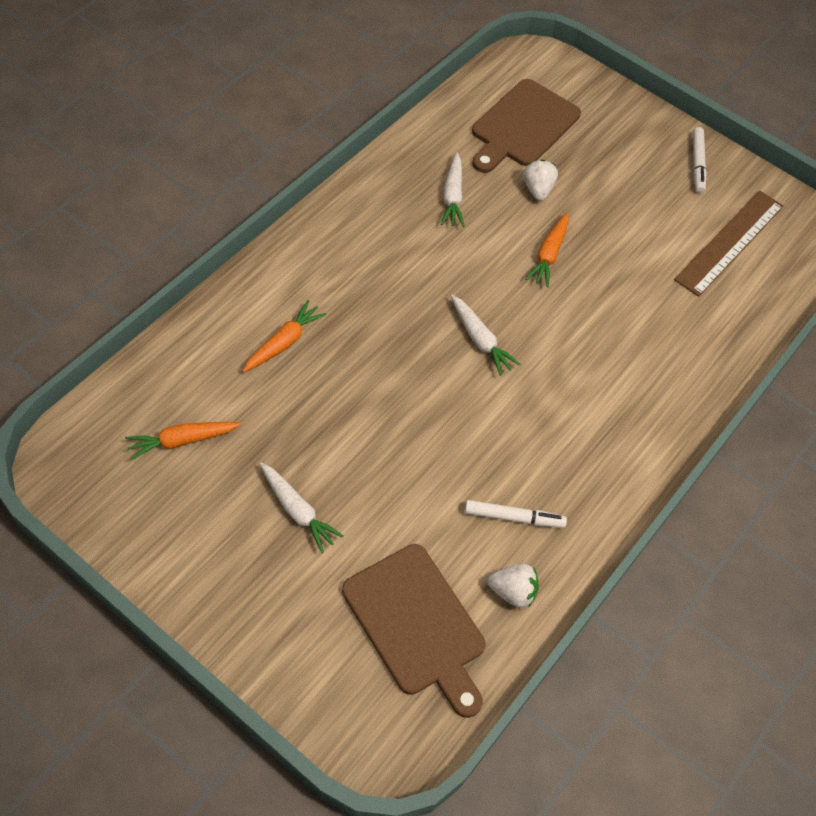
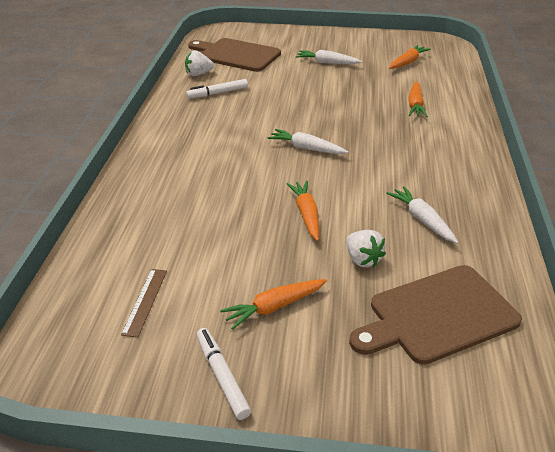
camera: 155 degrees right, 20 degrees down
(523, 126) = (438, 315): brown cutting board -> brown cutting board turned 120 degrees counterclockwise
(634, 189) = (274, 307): none -> orange carrot
(730, 242) = (145, 301): brown ruler -> brown ruler, size x0.49

